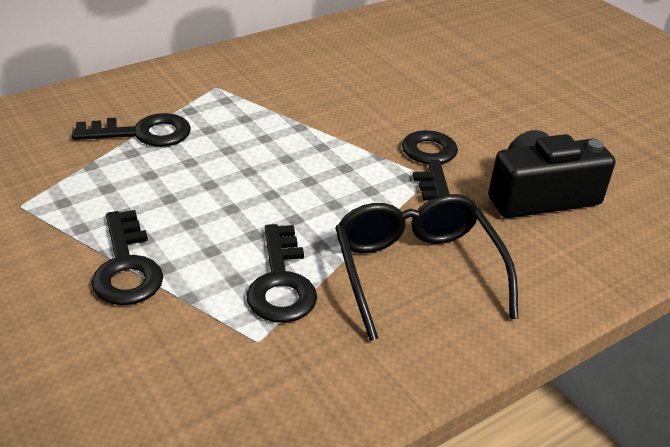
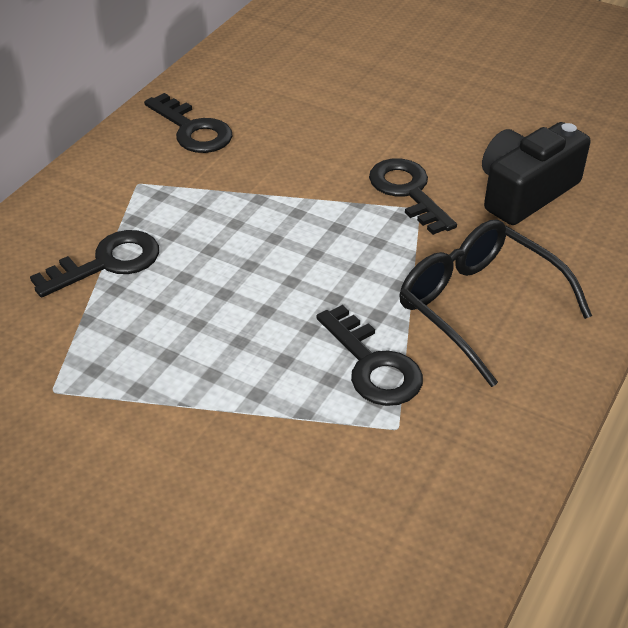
camera: 25 degrees left, 5 degrees up
(126, 267) = (219, 409): black key -> black key (192, 130)

